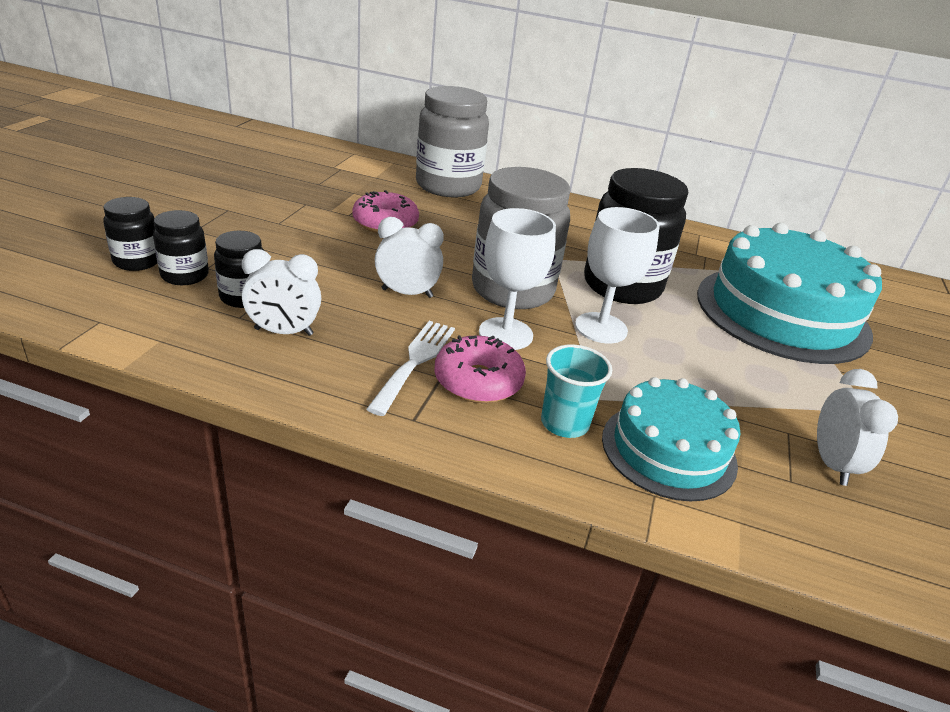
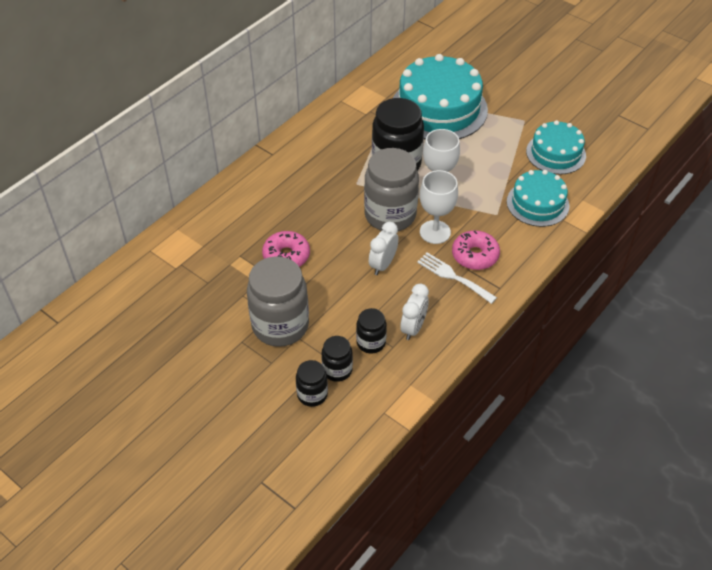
camera: 65 degrees left, 15 degrees up
(448, 186) = (232, 207): grey jar -> grey jar (280, 326)
(564, 423) = (513, 233): turquoise cup -> none
(832, 464) = (556, 153): white clock -> turquoise cake

